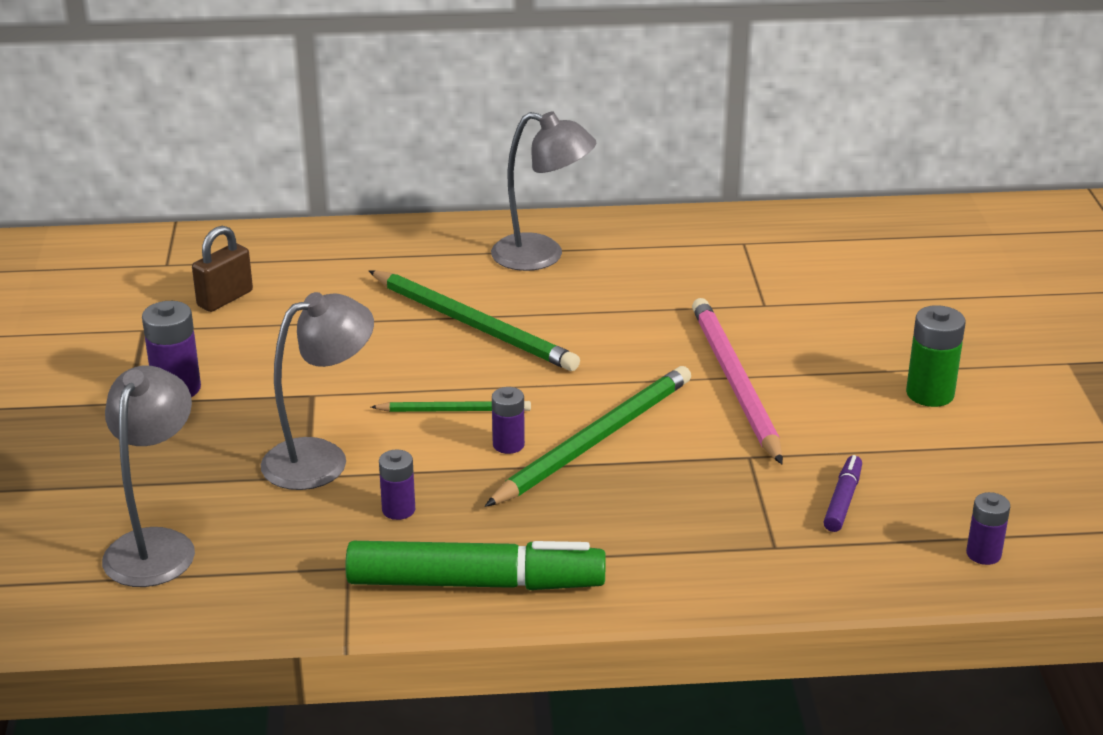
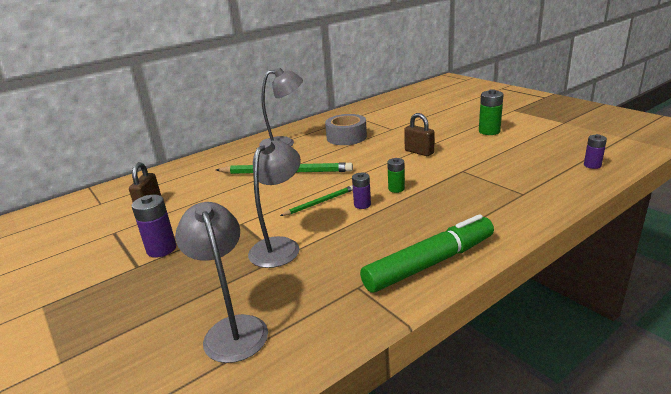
camera: 30 degrees left, 5 degrees down
(398, 510) = (348, 250): purple battery -> none
(595, 440) = (396, 189): green pencil -> green battery
(660, 289) = (346, 137): none -> grey tape
(734, 382) = (419, 152): pink pencil -> brown padlock
(842, 500) = (519, 170): purple marker -> none

